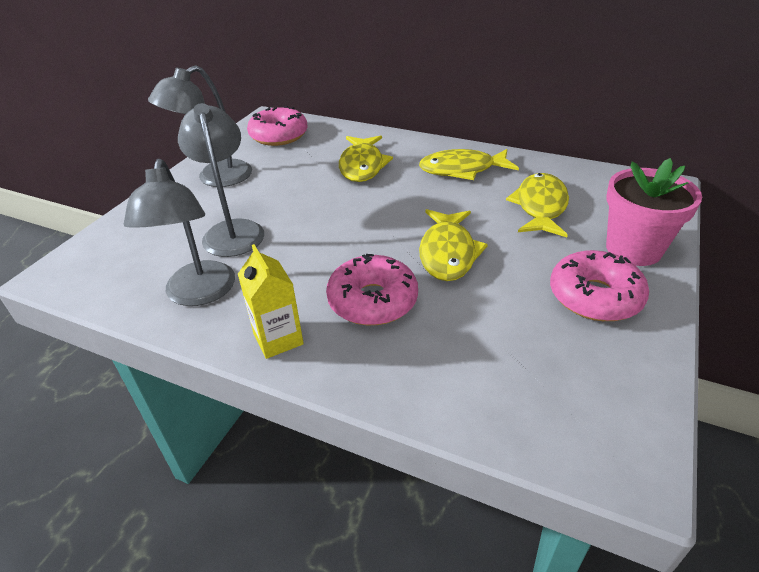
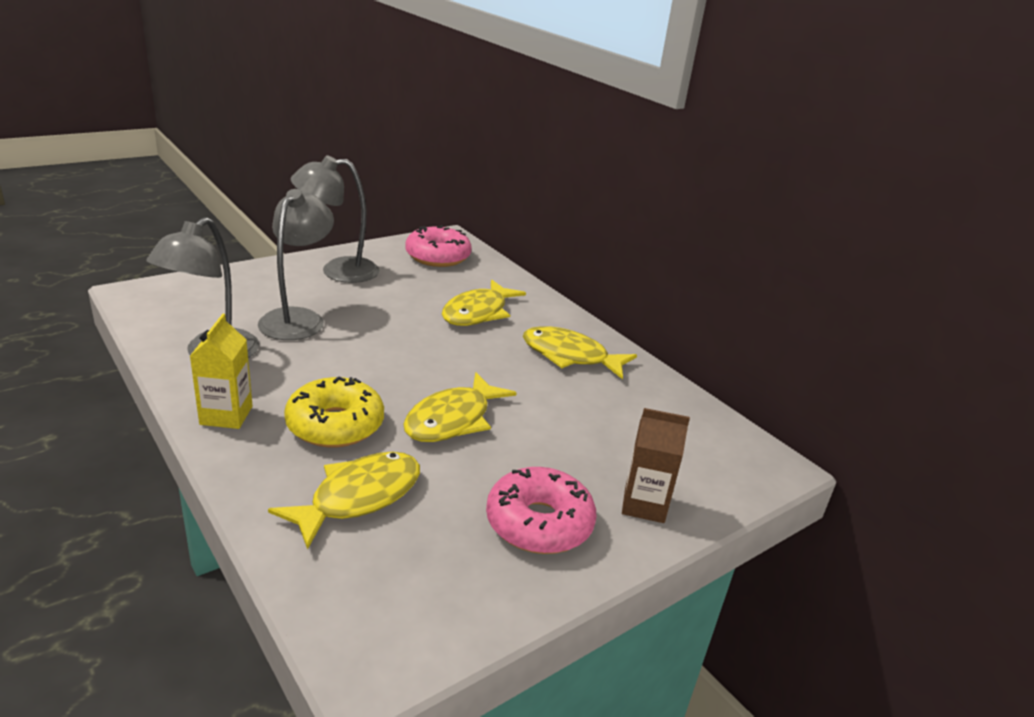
camera: 25 degrees right, 10 degrees down
(372, 301) = (335, 425): pink donut -> yellow donut
(540, 206) = (602, 423): yellow fish -> yellow fish (358, 497)
(633, 249) = (644, 505): pink flower pot -> brown carton

